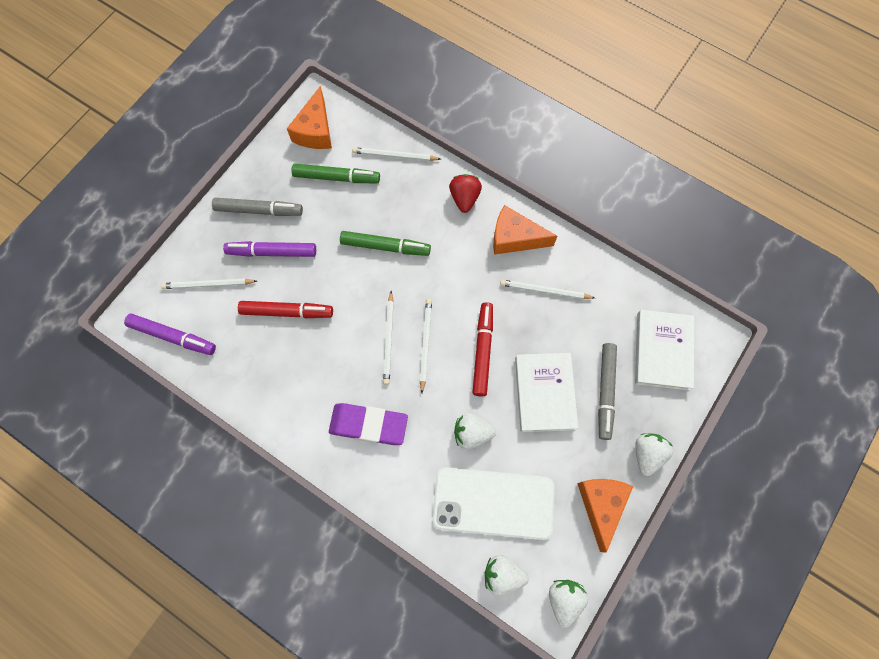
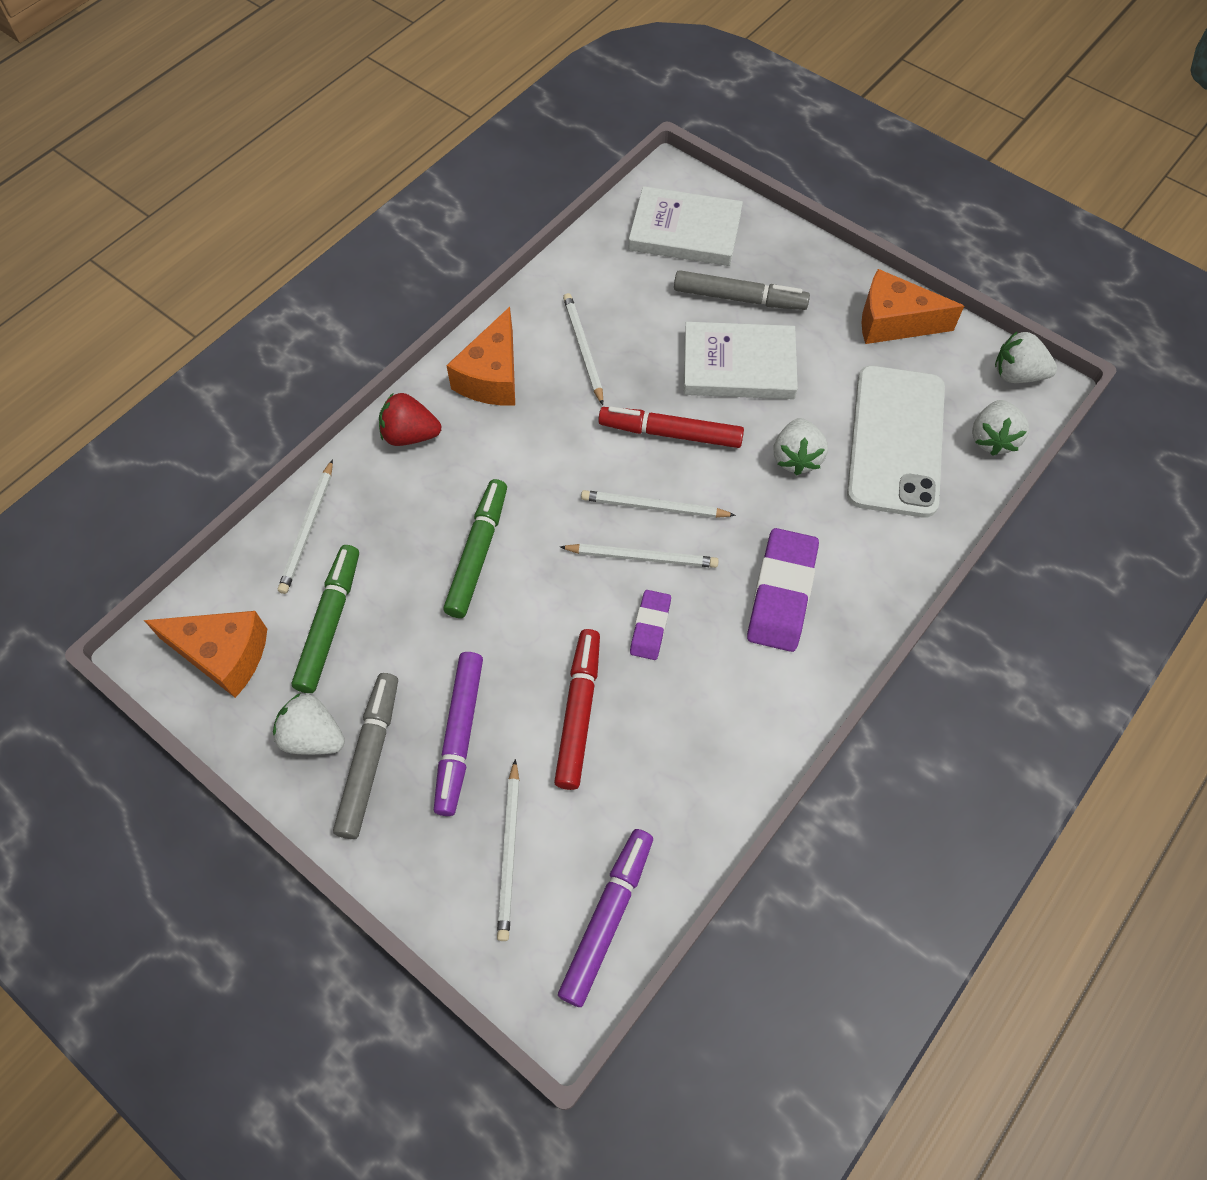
camera: 85 degrees left, 10 degrees down
(342, 347) = (650, 627): none -> purple eraser
(544, 291) = (583, 349): white pencil -> white pencil turned 150 degrees clockwise
(647, 454) = (825, 266): white strawberry -> white strawberry (313, 737)

